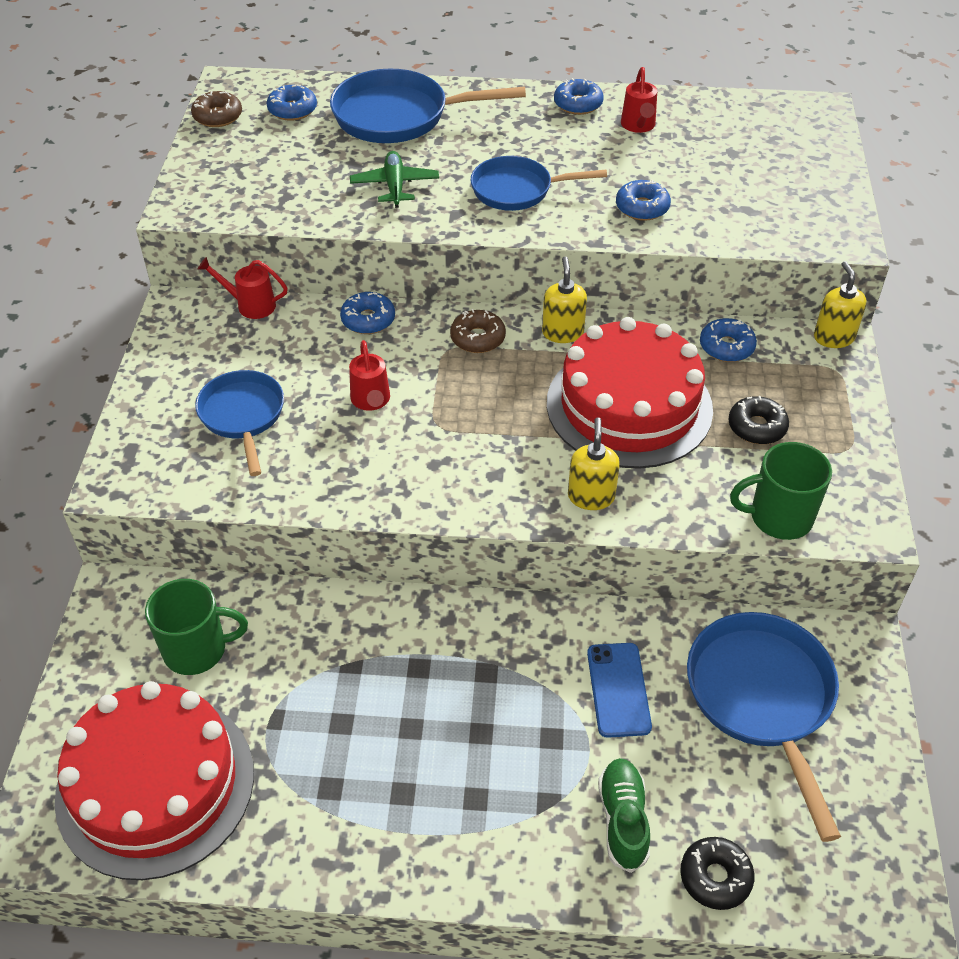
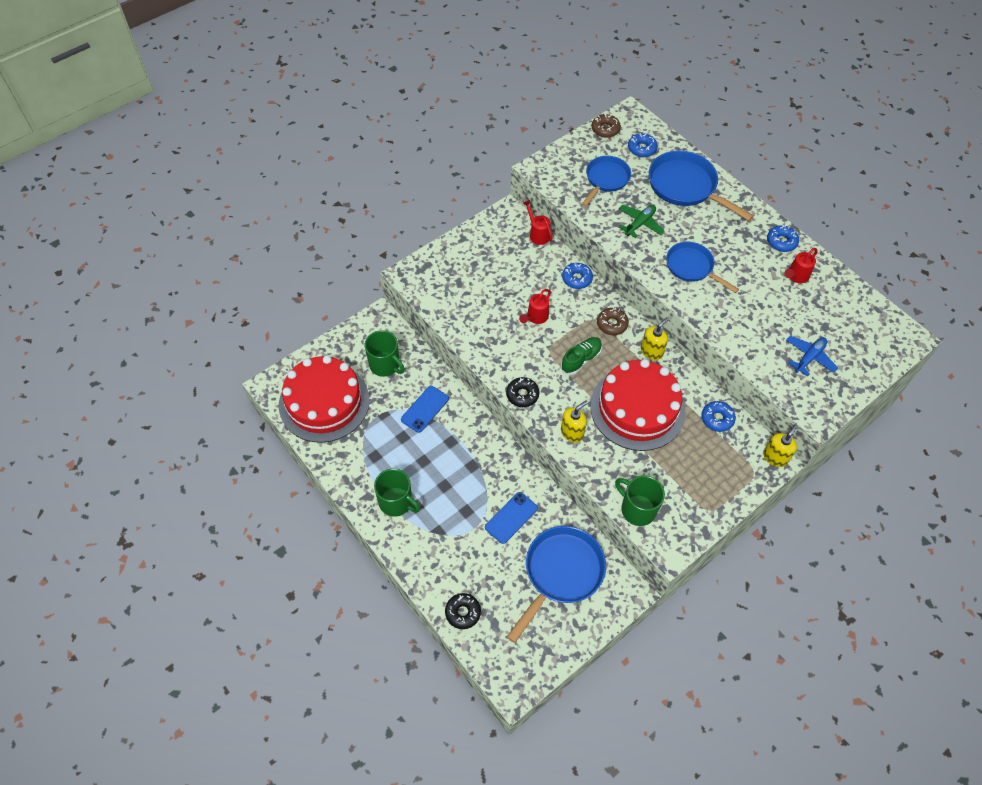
camera: 45 degrees right, 10 degrees up
(243, 416) = (481, 284): blue pan -> blue pan (606, 179)
(329, 657) = (425, 409): none -> blue phone
(441, 822) = (396, 502): none -> green mug
(623, 820) = (455, 562): green shoe -> green shoe (581, 359)
(642, 207) = (739, 321): blue donut -> none
(757, 427) = (680, 465): black donut -> black donut (522, 395)
(760, 192) = (809, 357): none -> blue plane

